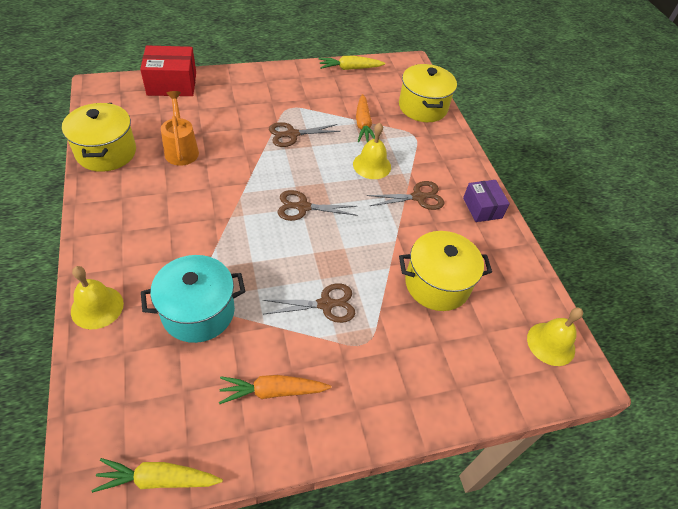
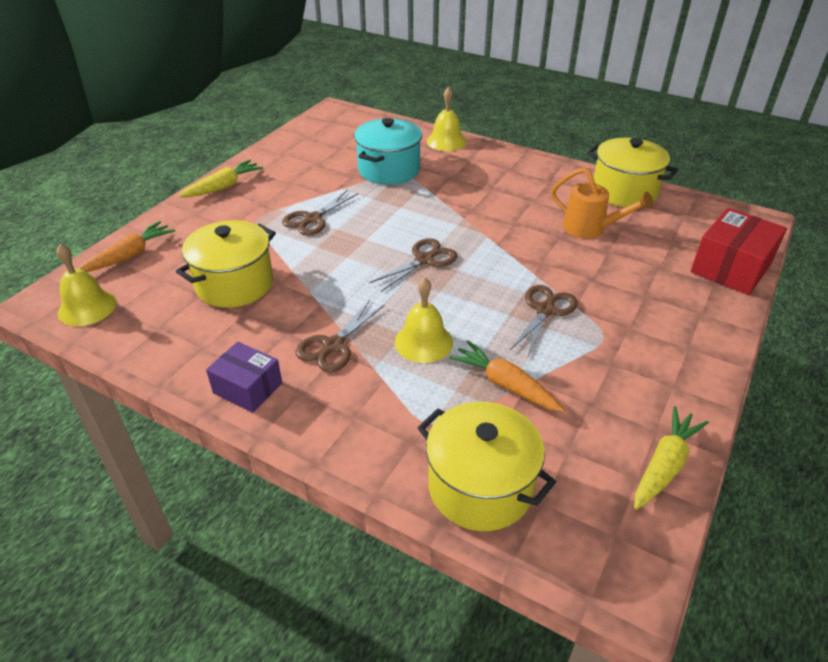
camera: 140 degrees right, 10 degrees down
(158, 479) = (306, 125): yellow carrot -> yellow carrot (223, 187)
(273, 391) = (290, 171): orange carrot -> orange carrot (129, 255)

